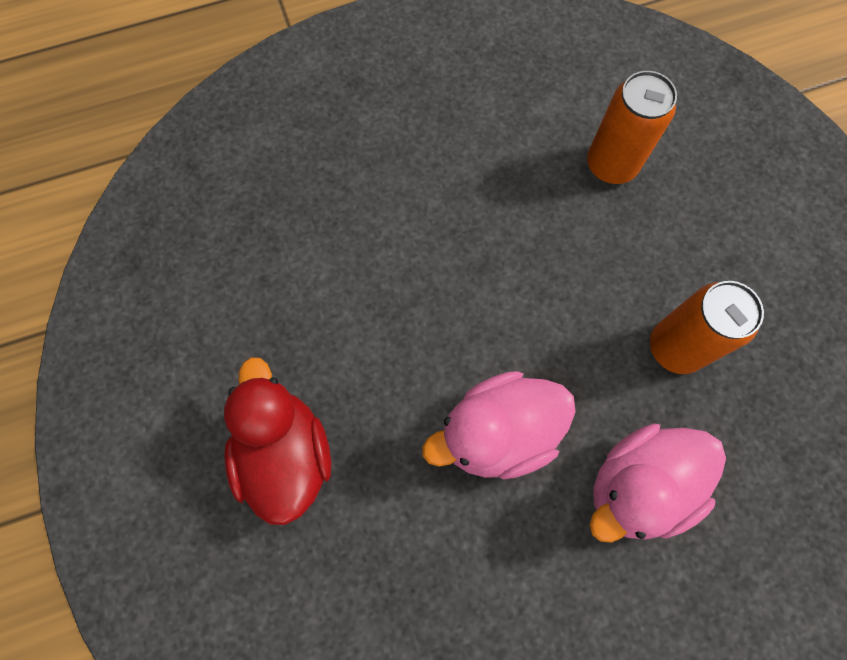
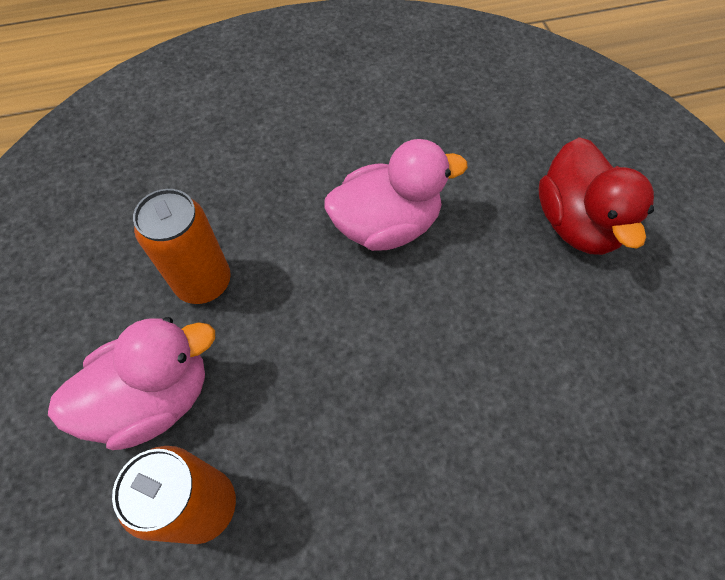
camera: 175 degrees left, 10 degrees down
(638, 486) = (274, 180): pink duck -> pink duck (154, 397)

